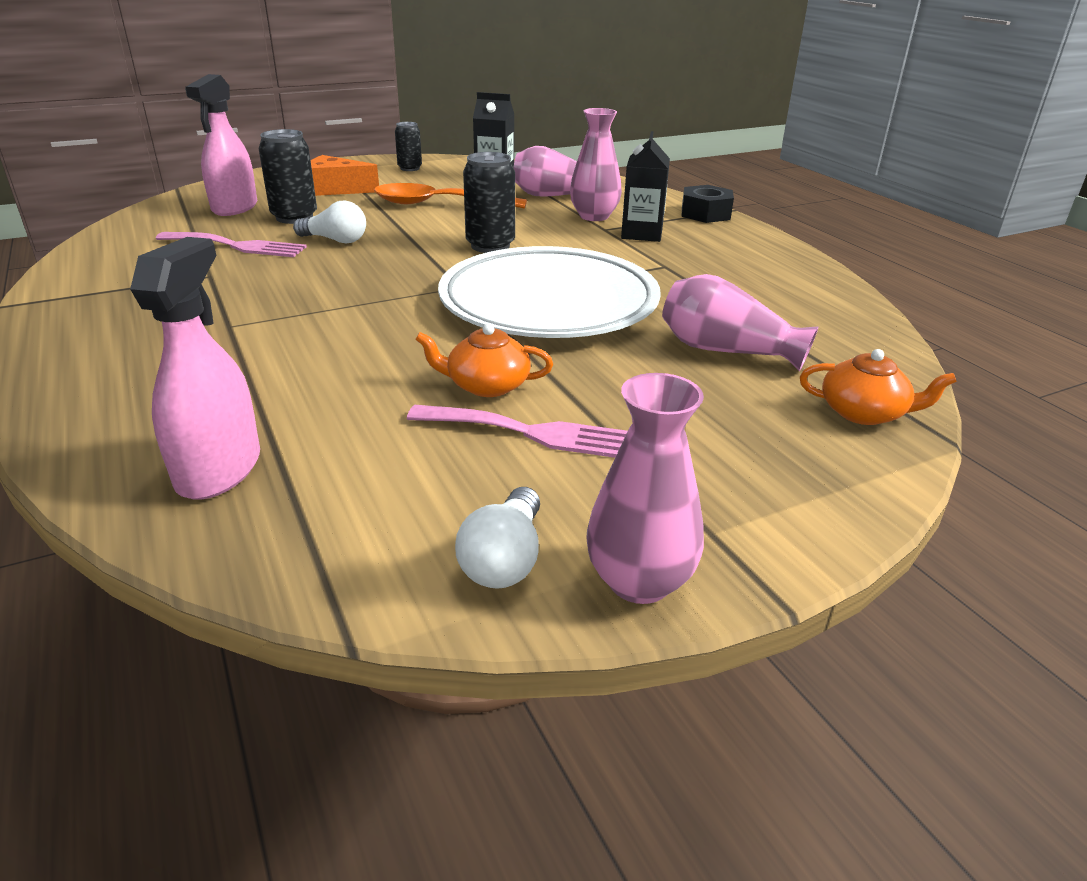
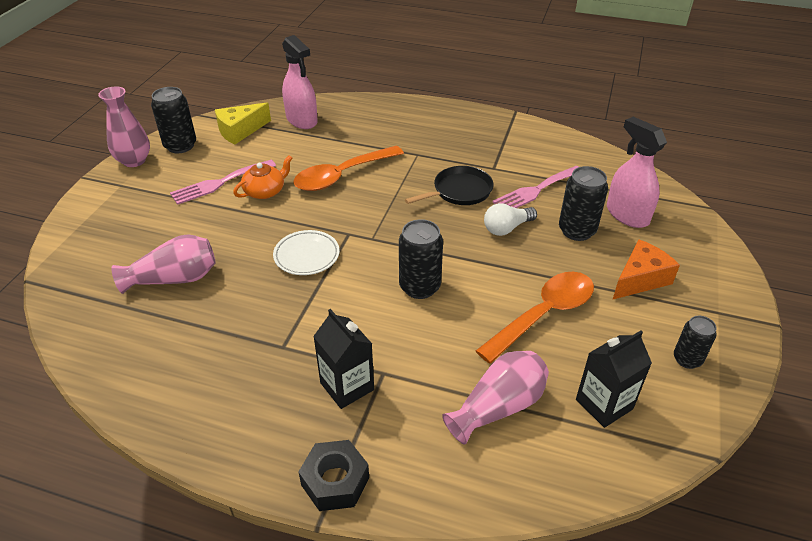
camera: 135 degrees right, 10 degrees up
(293, 276) = (460, 191): none -> black pan
(349, 519) = (240, 131): none -> yellow cheese
(361, 351) = (342, 176): none -> orange spoon
(504, 559) = (180, 146): white light bulb -> black can
(548, 303) = (306, 255): white plate -> white plate, size x0.43
(594, 216) = (417, 389): pink vase -> none
(863, 412) = (78, 275): orange teapot -> none

